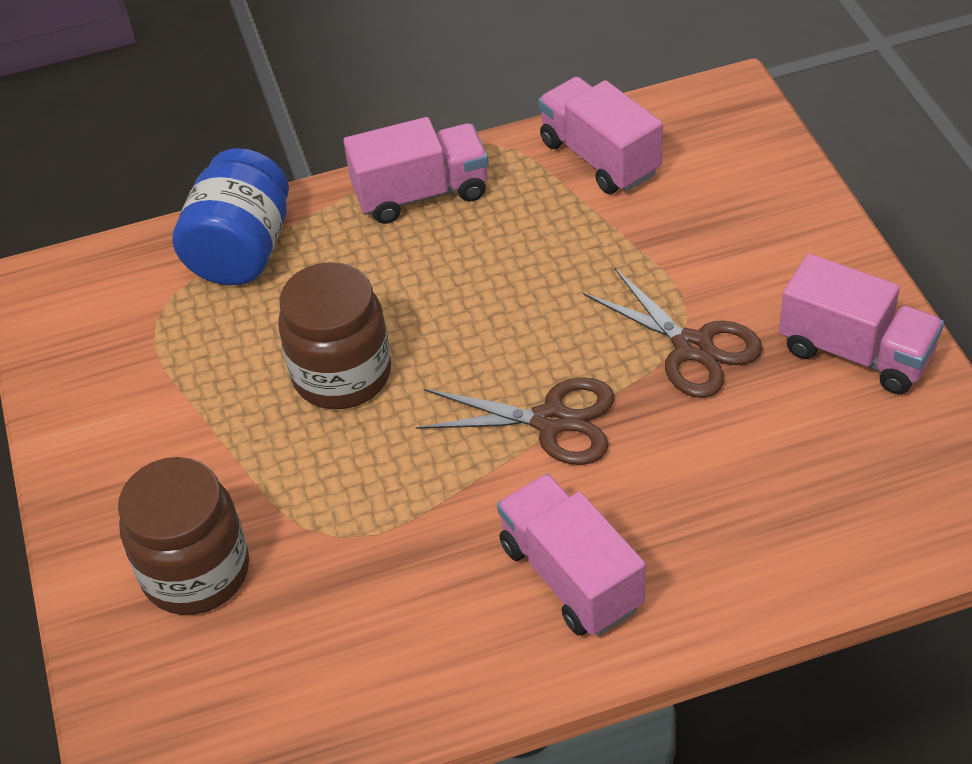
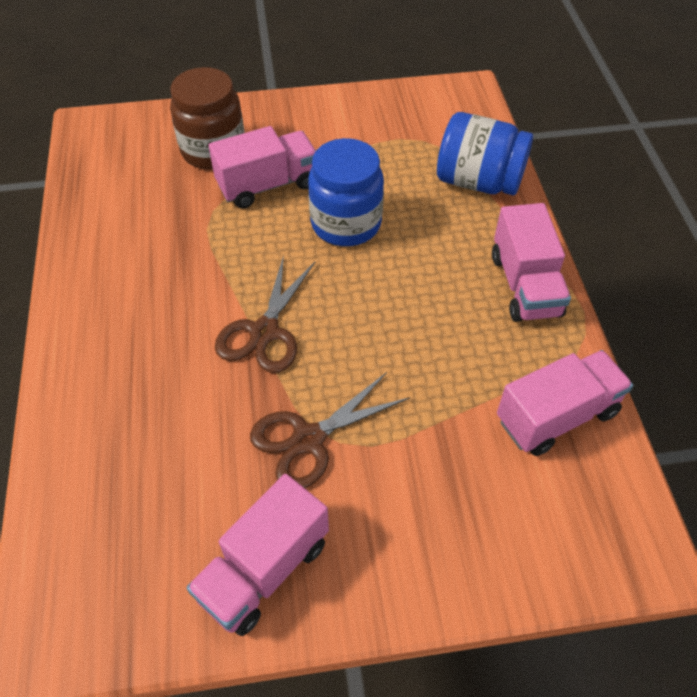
camera: 95 degrees right, 5 degrees up
(342, 374) = (346, 223): brown jar -> blue jar
(570, 576) = (128, 321): pink truck -> pink truck (267, 185)

